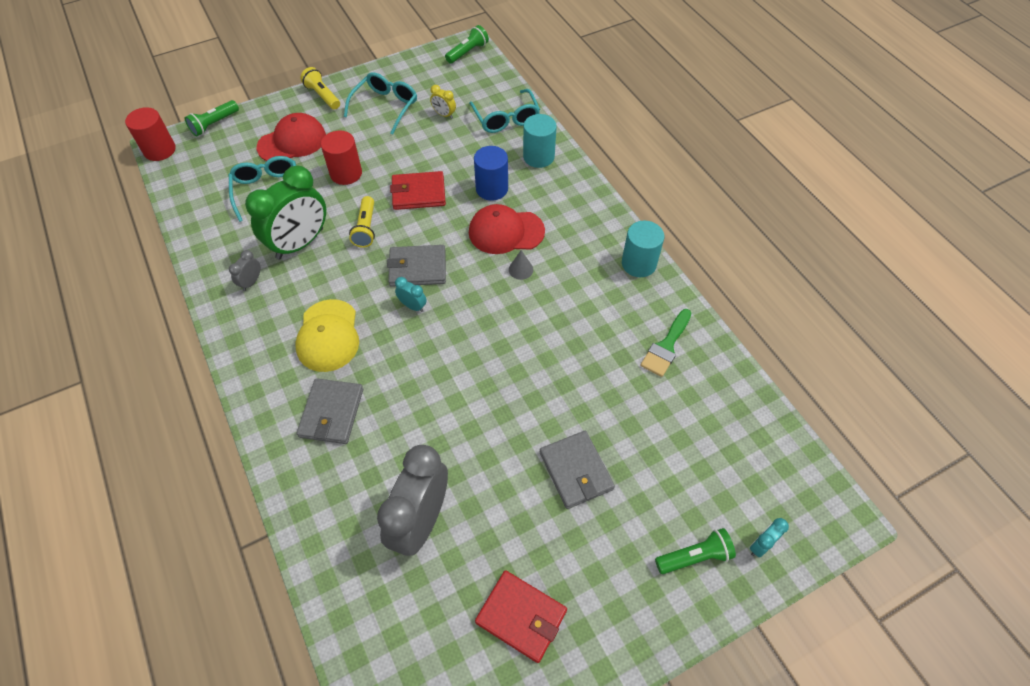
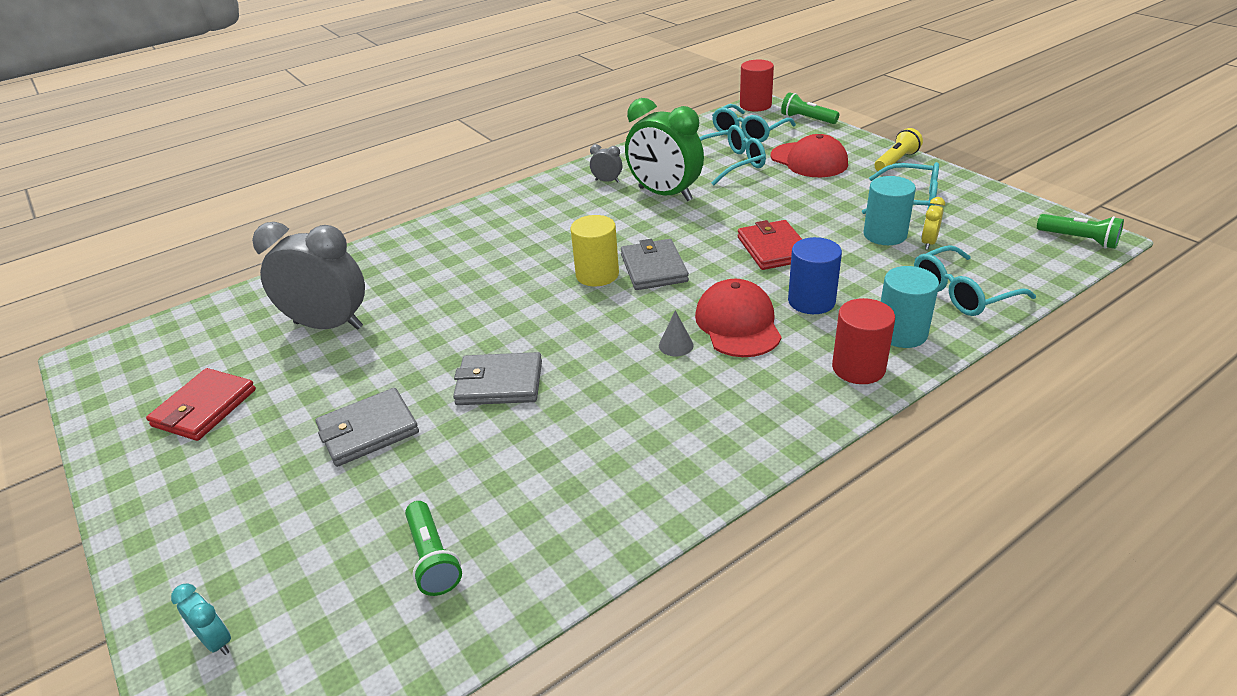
camera: 85 degrees right, 20 degrees down
(214, 166) = (748, 132): none -> turquoise glasses
(328, 336) = (549, 232): yellow cap -> none
(331, 413) = (457, 252): grey wallet -> grey wallet (499, 383)
(346, 173) = (779, 198): red cylinder -> red cylinder (858, 368)
(366, 228) = (701, 226): yellow flashlight -> none
(413, 306) = (597, 274): turquoise clock -> yellow cylinder
(638, 263) = (725, 462): turquoise cylinder -> turquoise cylinder (885, 235)
(666, 346) = (566, 507): green brush -> none
(694, 556) = (223, 558): green flashlight -> green flashlight (433, 558)

